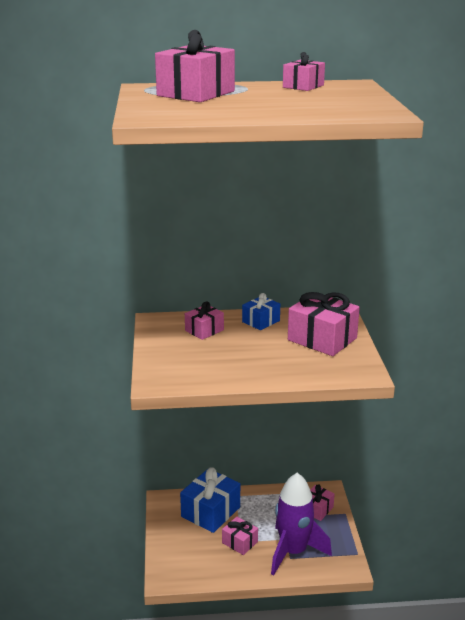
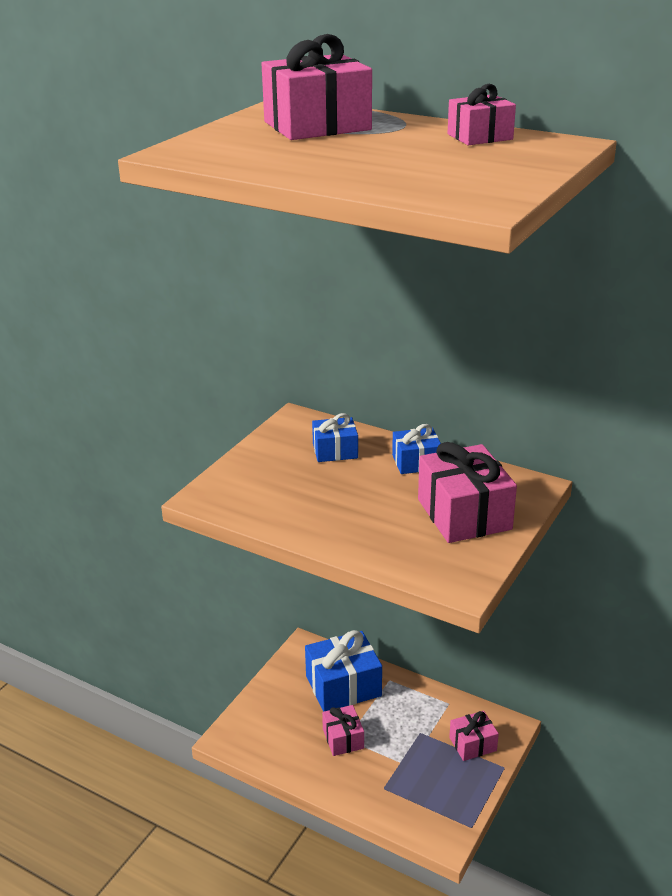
camera: 35 degrees right, 5 degrees up
(204, 330) = (335, 451): pink gift -> blue gift
(293, 552) = (394, 782): purple rocket -> none

